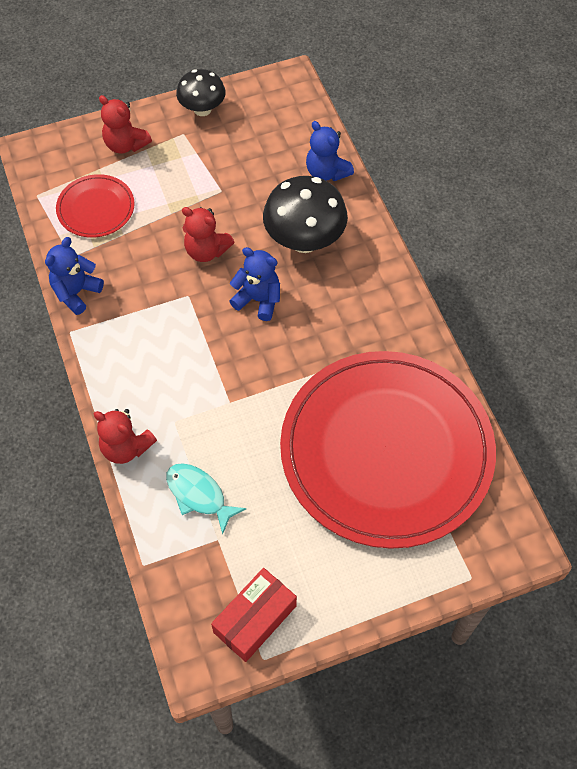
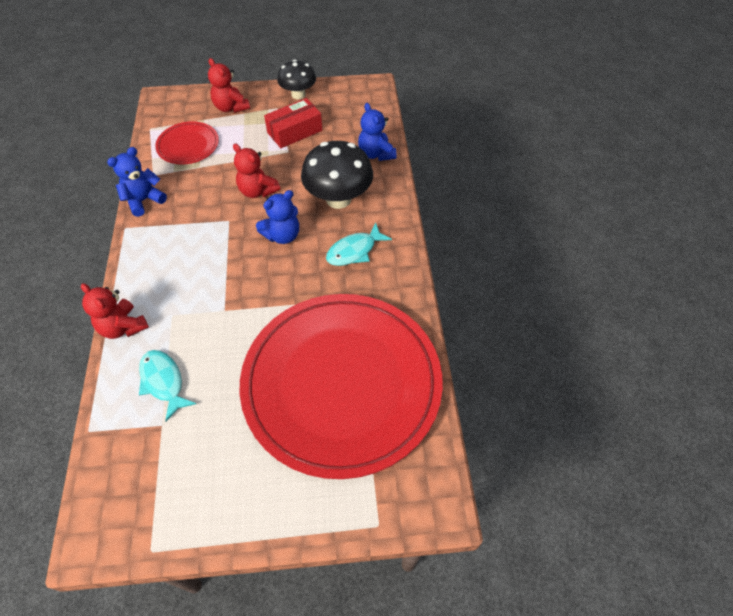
camera: 15 degrees right, 5 degrees down
(255, 619) = (161, 509): red box -> red box (295, 131)
(258, 300) = (282, 235): blue teddy bear -> blue teddy bear turned 105 degrees clockwise
(346, 300) = (354, 251): none -> turquoise fish

